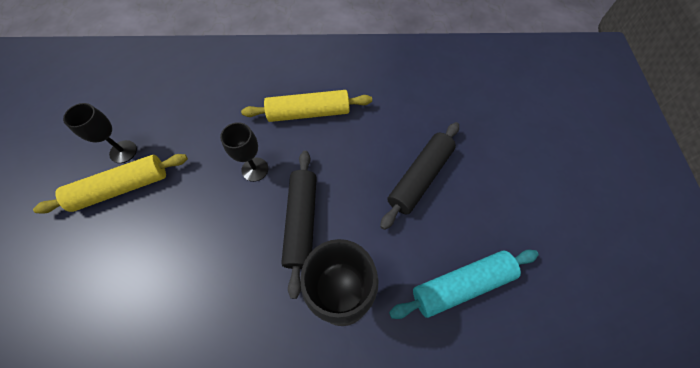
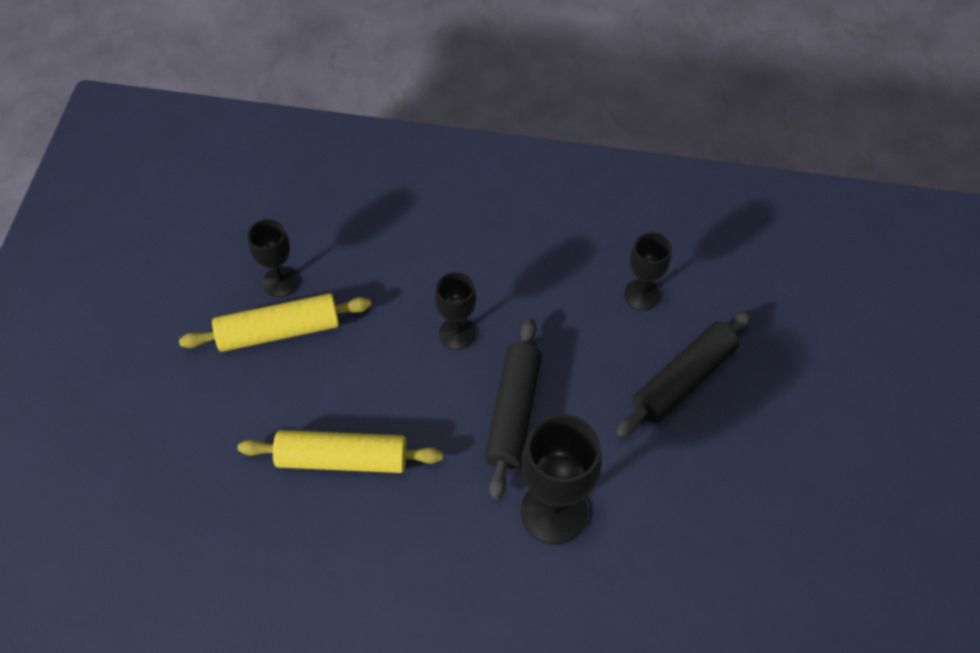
camera: 10 degrees right, 5 degrees down
(308, 112) = (540, 264): yellow rolling pin -> yellow rolling pin (342, 458)
(380, 123) = (642, 295): none -> black goblet
(461, 284) = (710, 522): turquoise rolling pin -> none

